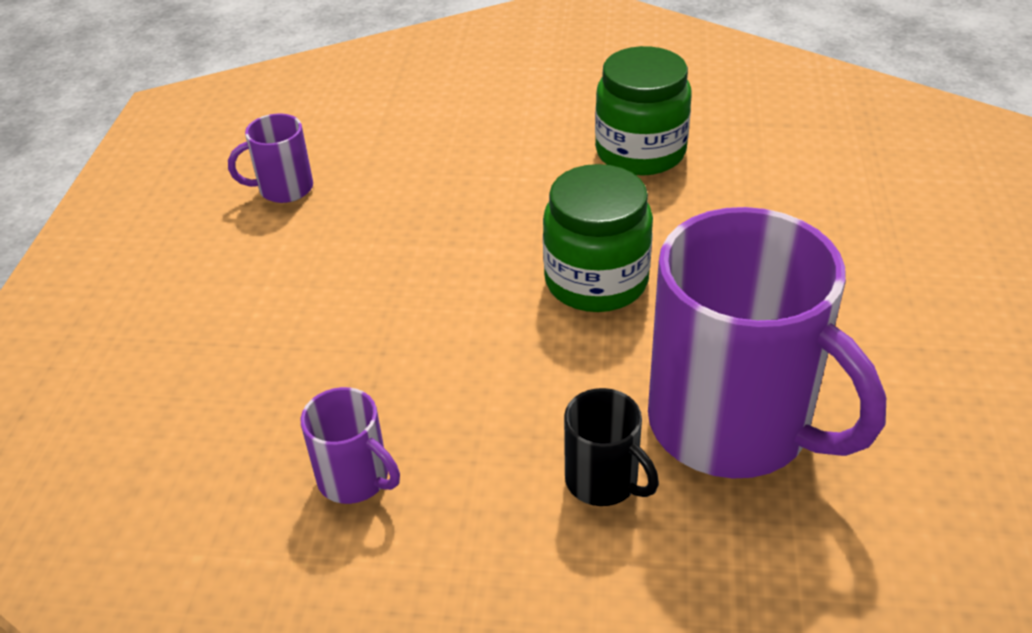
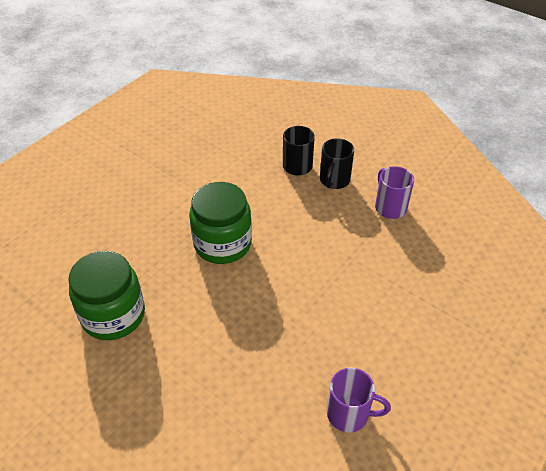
camera: 150 degrees left, 5 degrees up
(502, 484) = (334, 180): none -> black mug
(733, 425) = (233, 161): purple mug -> none

